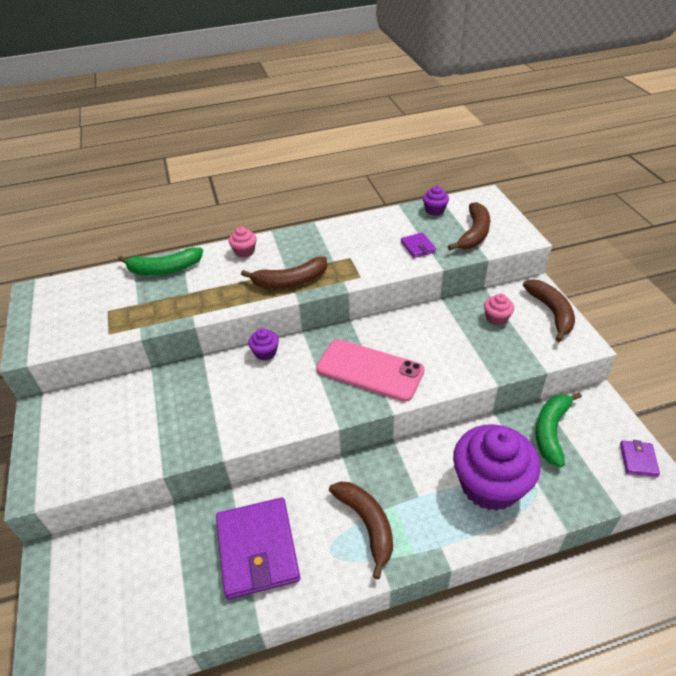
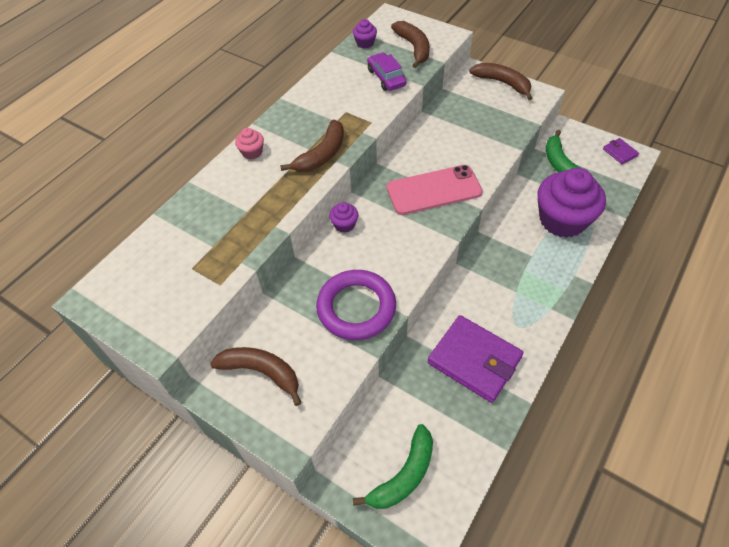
camera: 40 degrees left, 10 degrees up
(164, 269) = (198, 205): green banana -> green banana (404, 475)
(195, 424) = (356, 308): none -> purple ring
(367, 524) = (521, 294): brown banana -> brown banana (262, 372)
(418, 247) = (386, 77): purple wallet -> purple car
(496, 318) = (474, 106): pink cupcake -> none

